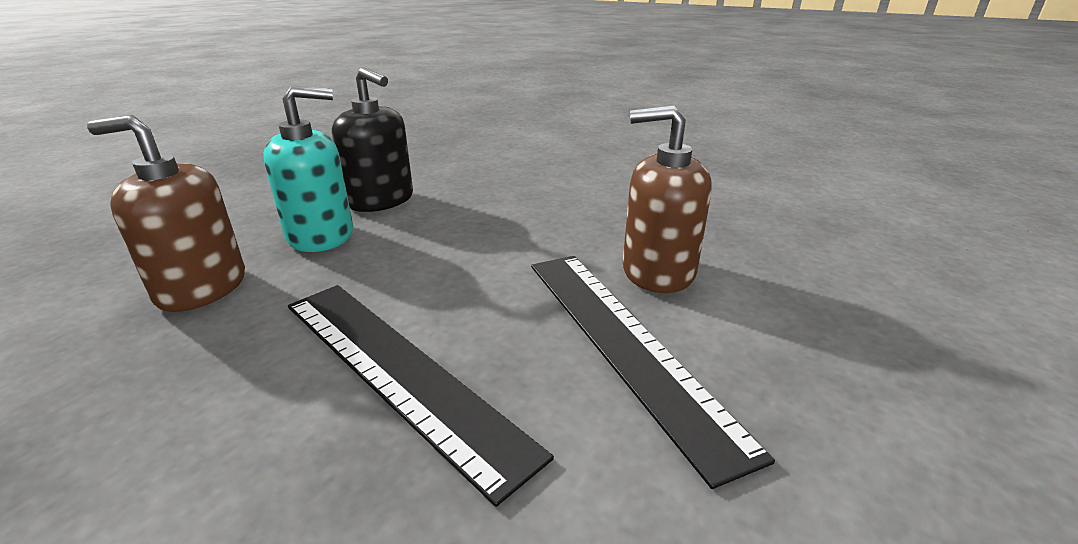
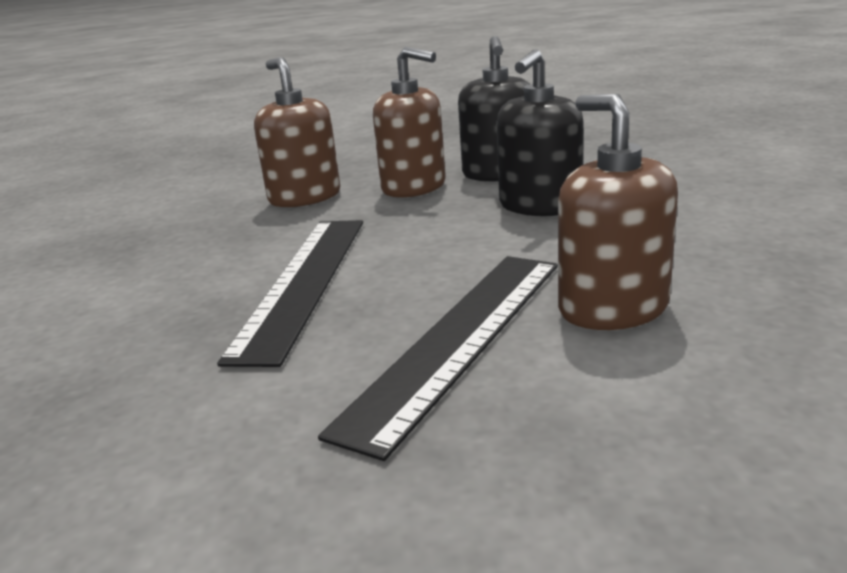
camera: 55 degrees right, 5 degrees down
(321, 235) = (414, 187): turquoise soap dispenser -> brown soap dispenser
(469, 217) = (540, 206): none -> black soap dispenser

